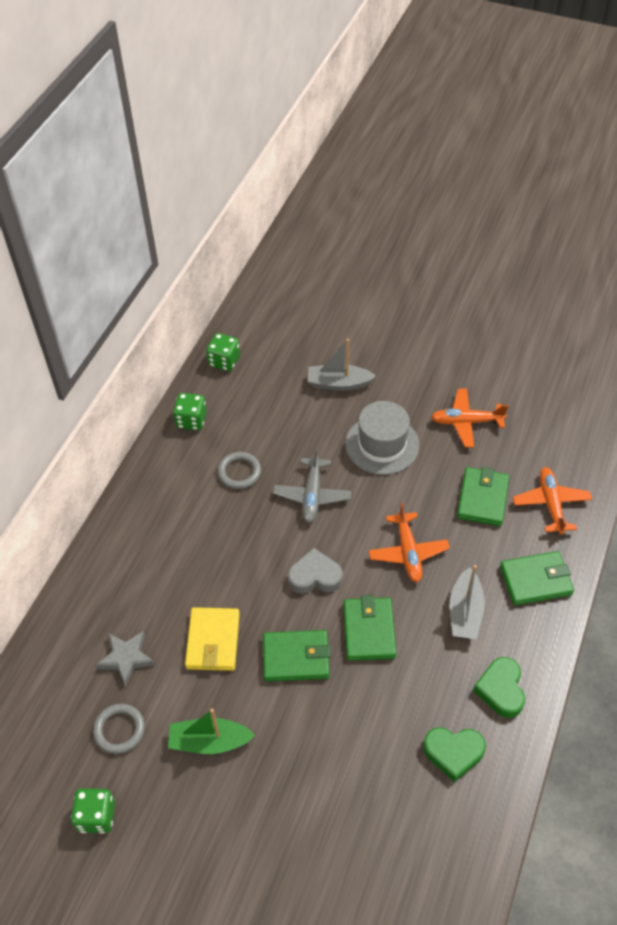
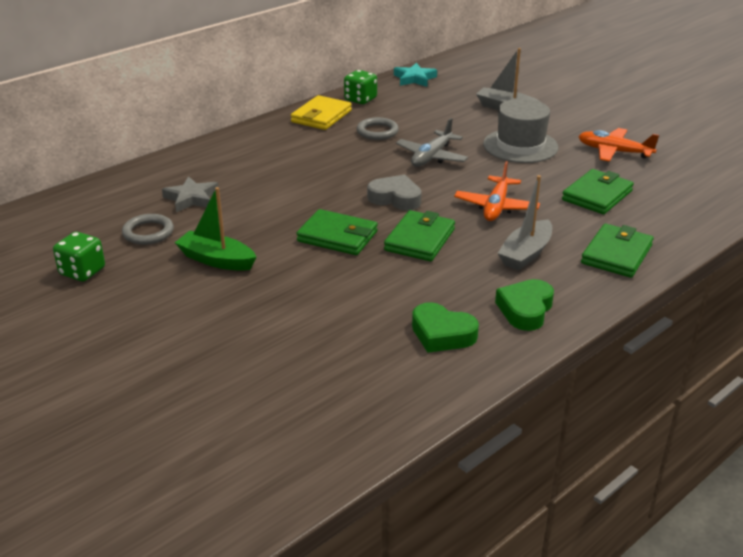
camera: 25 degrees right, 20 degrees down
(213, 641) = (272, 208): yellow wallet -> yellow wallet (321, 116)
(224, 361) = (414, 79): green dice -> turquoise star
(535, 580) = (616, 254): green wallet -> green wallet turned 75 degrees counterclockwise
(551, 504) = (668, 215): orange plane -> none

